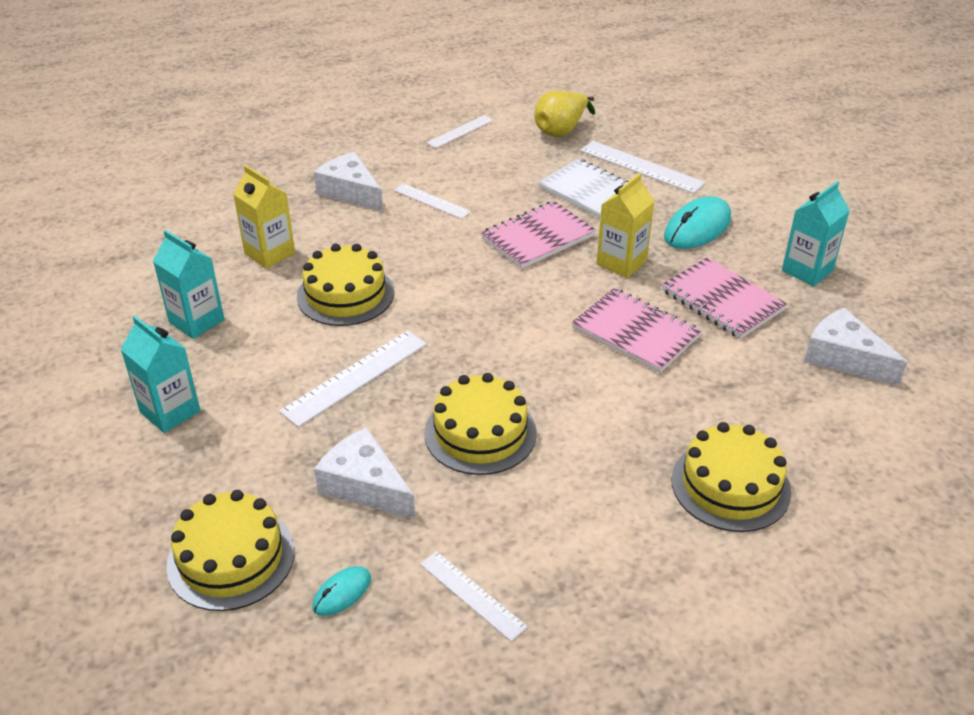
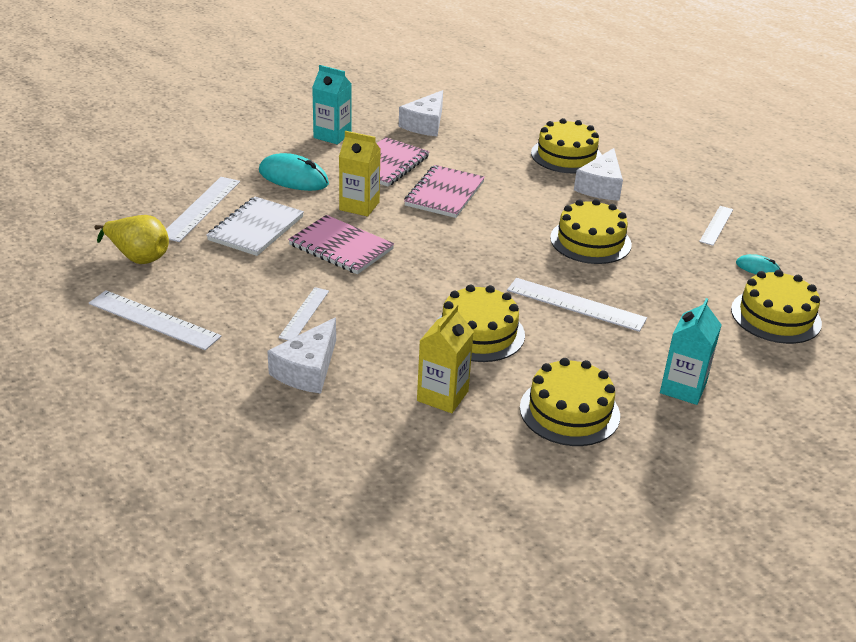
camera: 110 degrees left, 5 degrees down
(196, 321) = (569, 411): turquoise carton -> yellow cake
(365, 486) = (673, 277): white cheese -> white cheese (600, 186)
(460, 131) = (154, 320): white ruler -> white ruler, size x1.58

